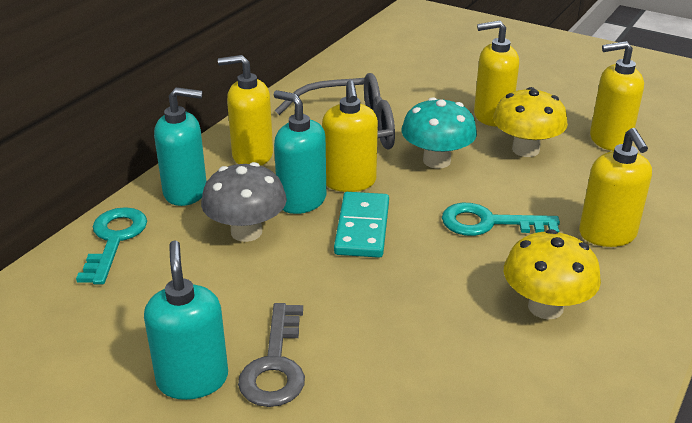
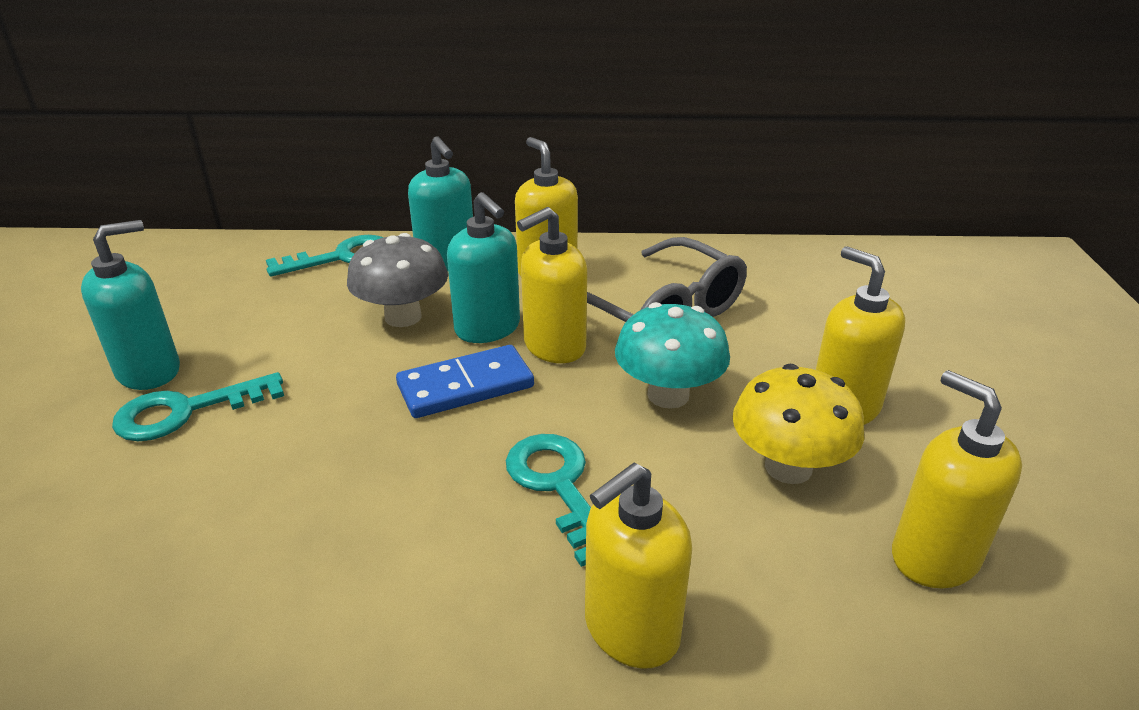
camera: 60 degrees right, 0 degrees up
(275, 365) = (186, 411): grey key -> turquoise key
(301, 200) = (488, 328): turquoise soap dispenser -> turquoise soap dispenser turned 135 degrees clockwise
(362, 228) = (465, 386): turquoise domino -> blue domino
(545, 307) = (390, 603): yellow mushroom -> none

